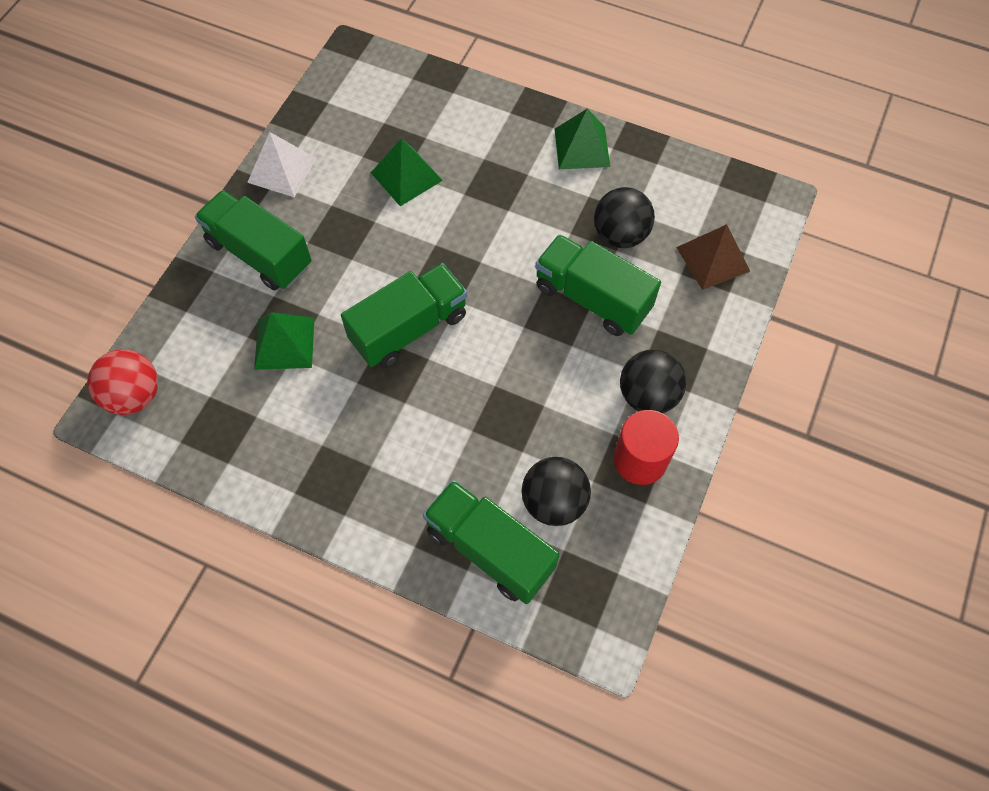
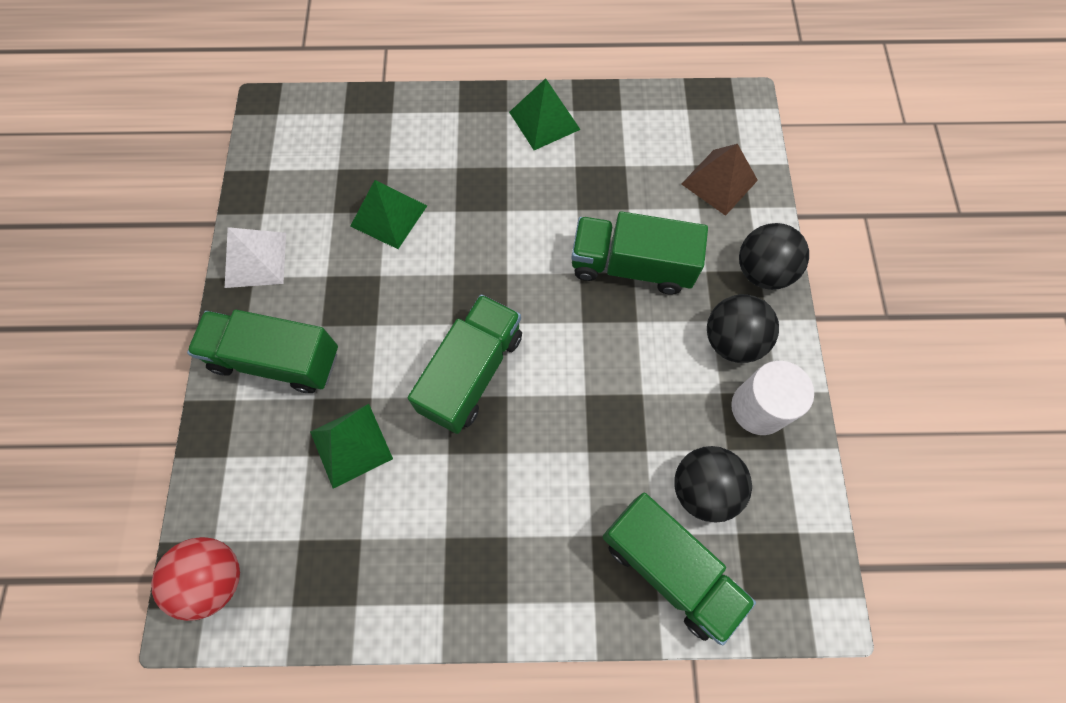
camera: 25 degrees left, 5 degrees up
(490, 549) = (669, 568): green truck -> green truck turned 150 degrees counterclockwise
(620, 235) = (624, 192): black ball -> black ball (762, 271)
(640, 460) = (758, 408): red cylinder -> white cylinder

